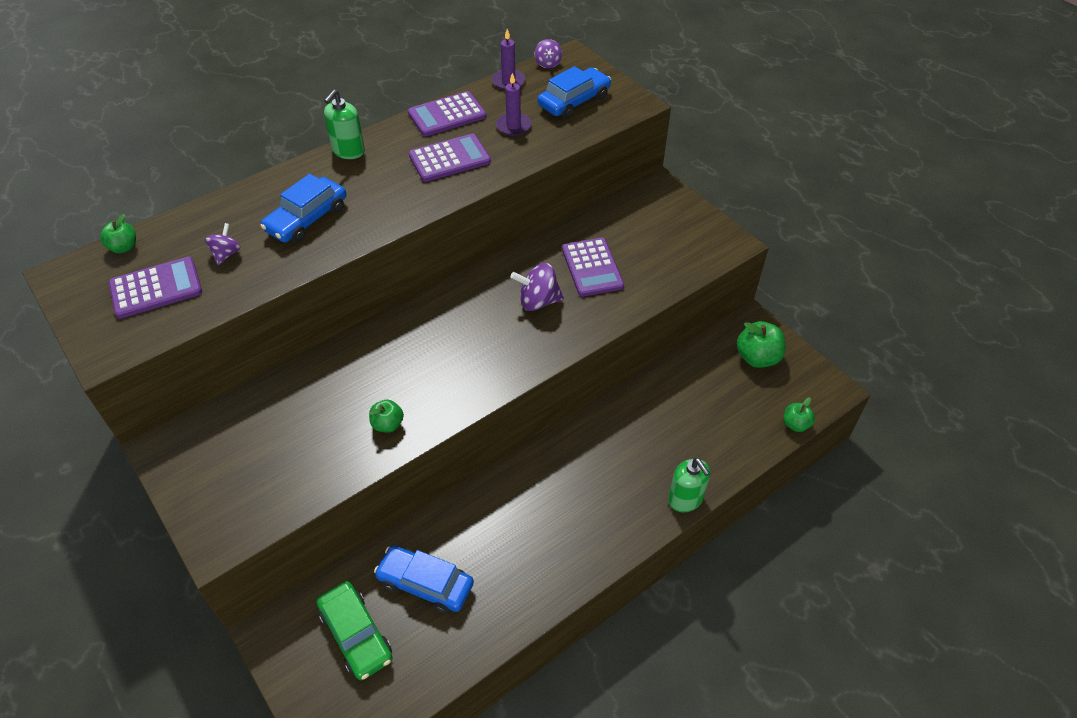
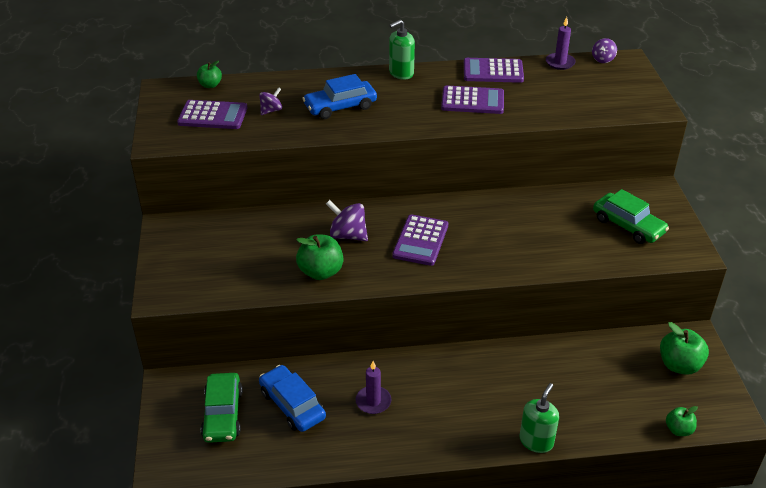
camera: 30 degrees right, 10 degrees down
(388, 424) = (321, 272): green apple -> green apple, size x1.67
(513, 126) = (540, 94): purple candle -> purple candle (373, 401)
(538, 301) = (492, 234): purple spinning top -> purple spinning top (348, 235)
(574, 101) = (604, 92): blue car -> none
(592, 267) = (554, 227): purple calculator -> purple calculator (420, 240)
(657, 237) = (628, 225): none -> green car
(685, 499) = (536, 441): green soap dispenser -> green soap dispenser turned 150 degrees counterclockwise

